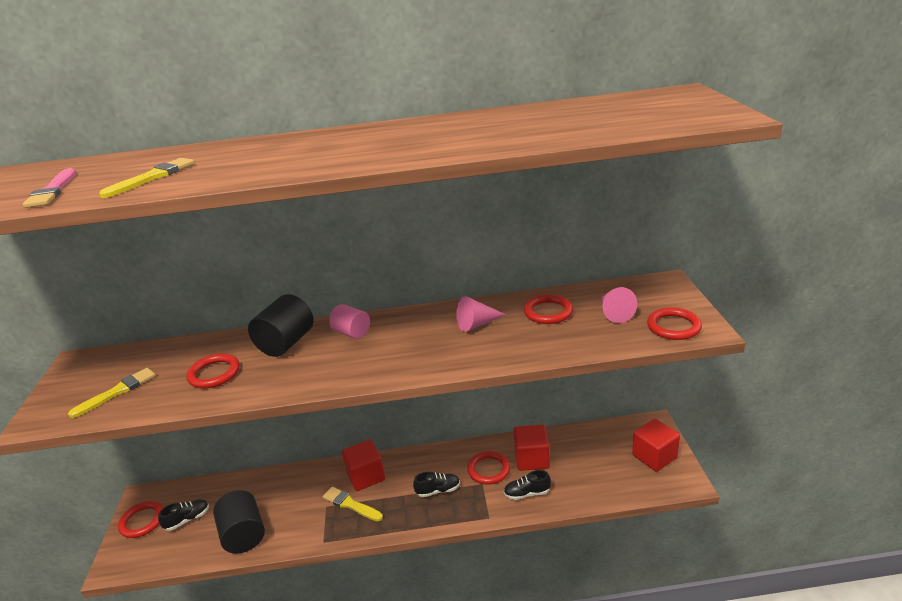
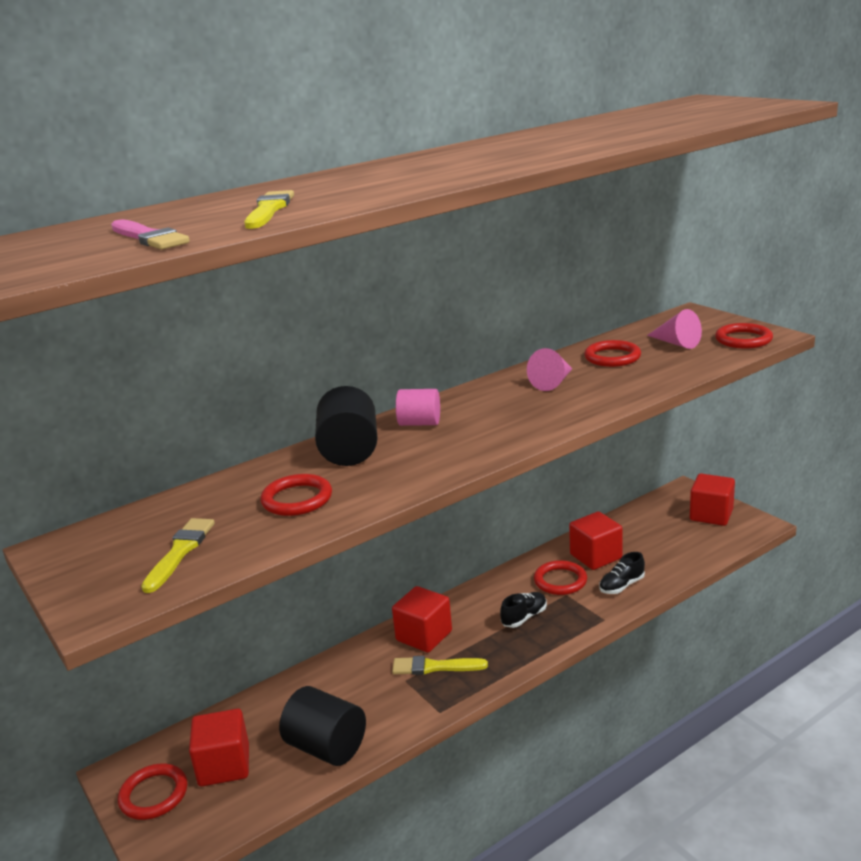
camera: 30 degrees left, 5 degrees down
(187, 519) = (224, 765): black shoe -> red cube

